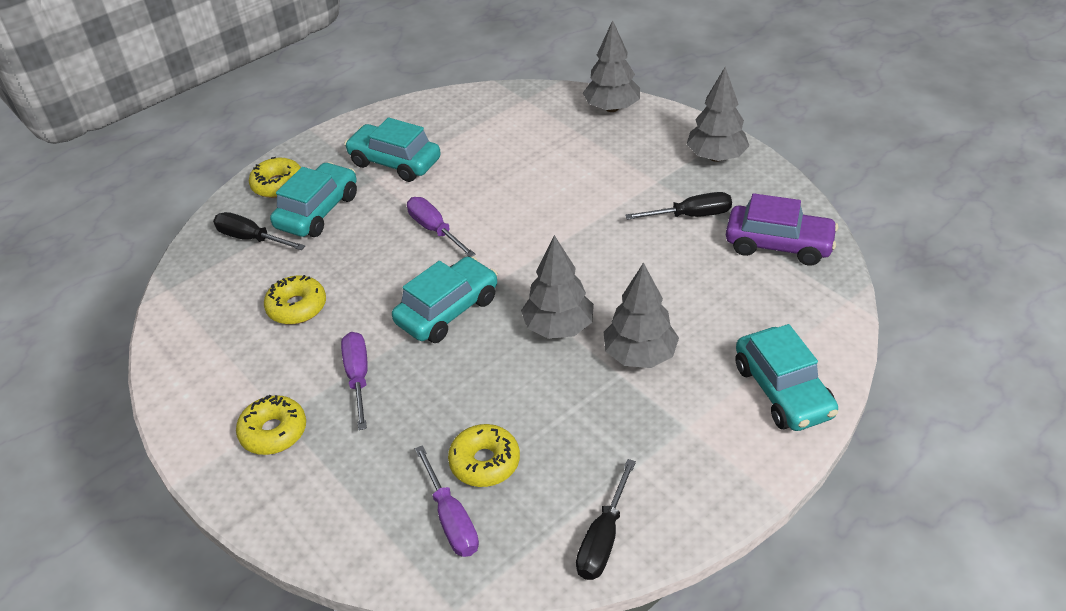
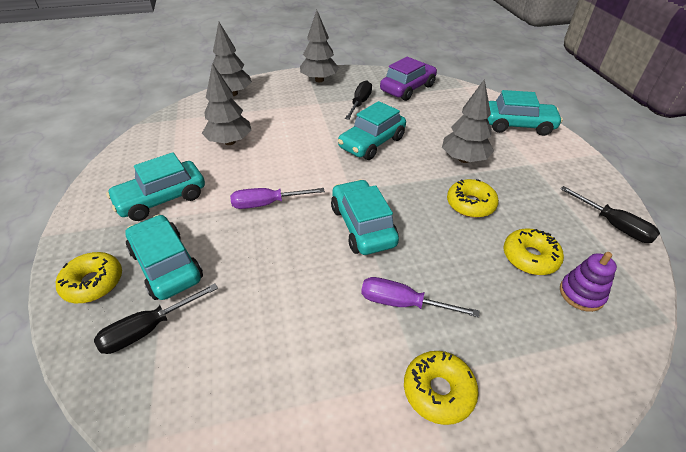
camera: 65 degrees left, 0 degrees up
(297, 307) = (282, 320): yellow donut -> yellow donut (470, 204)
(451, 519) = (581, 294): purple screwdriver -> purple stacking toy
(558, 327) = (418, 181): grey tree -> grey tree (230, 142)
(606, 261) = (372, 143): none -> turquoise car

